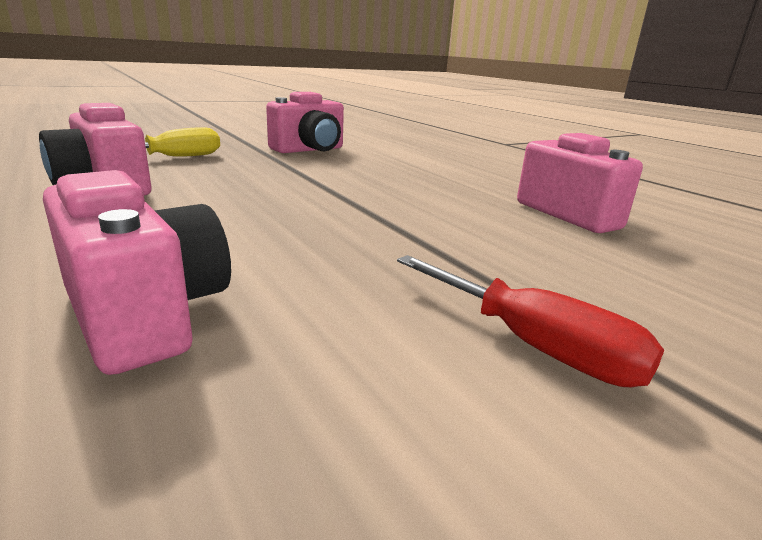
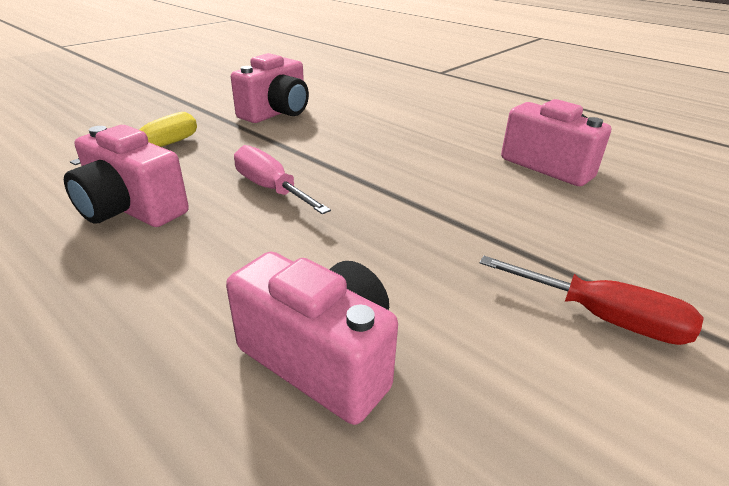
camera: 15 degrees left, 10 degrees up
(246, 191) = (270, 188): none -> pink screwdriver

